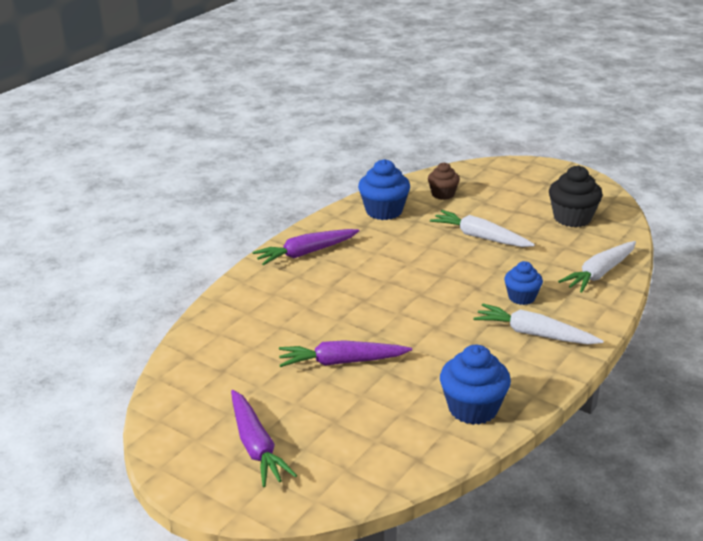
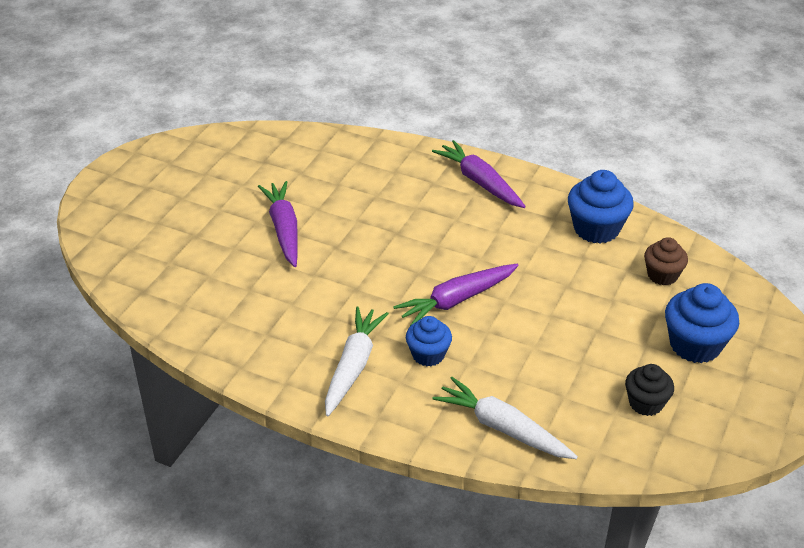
camera: 80 degrees right, 10 degrees up
(256, 446) = (160, 196): purple carrot -> purple carrot (456, 300)
(473, 408) = (216, 323): blue cupcake -> blue cupcake (695, 345)
(480, 237) = (560, 314): white carrot -> none
(572, 218) = (646, 403): black cupcake -> black cupcake, size x0.64

